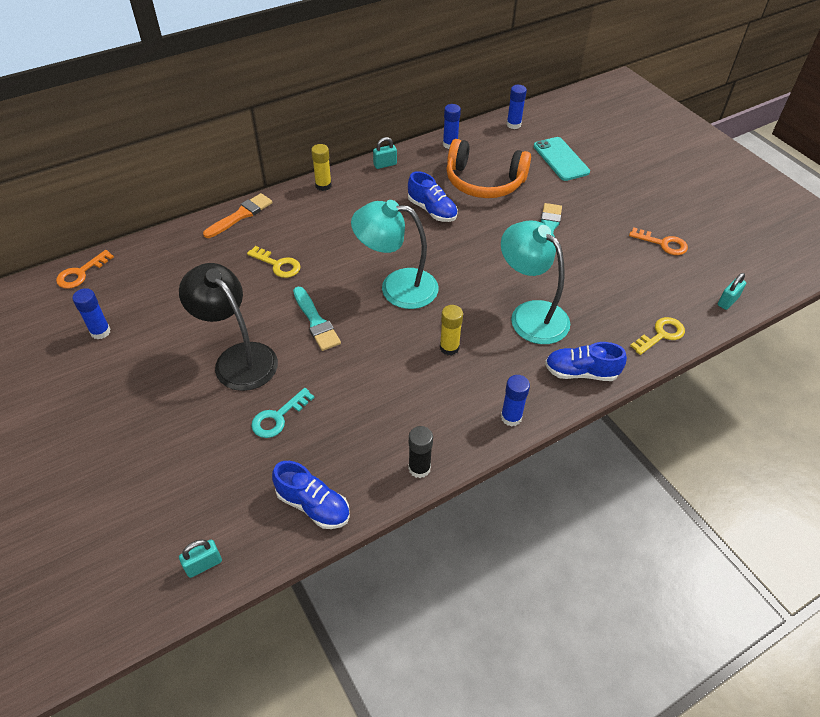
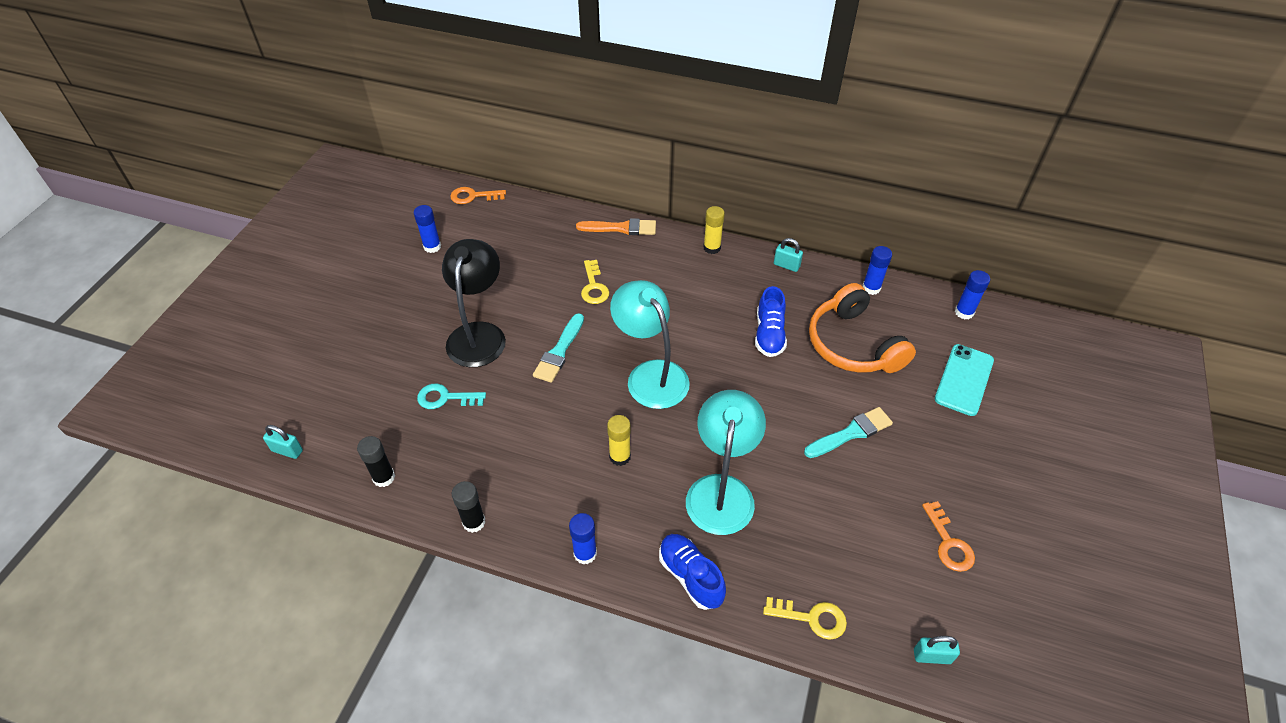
camera: 50 degrees right, 0 degrees up
(313, 505) = (384, 477): blue shoe -> black glue stick

